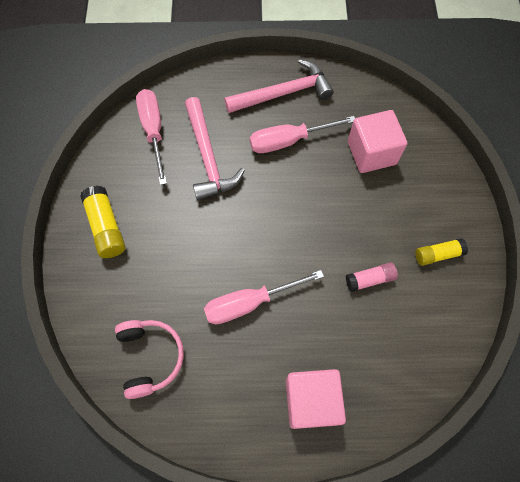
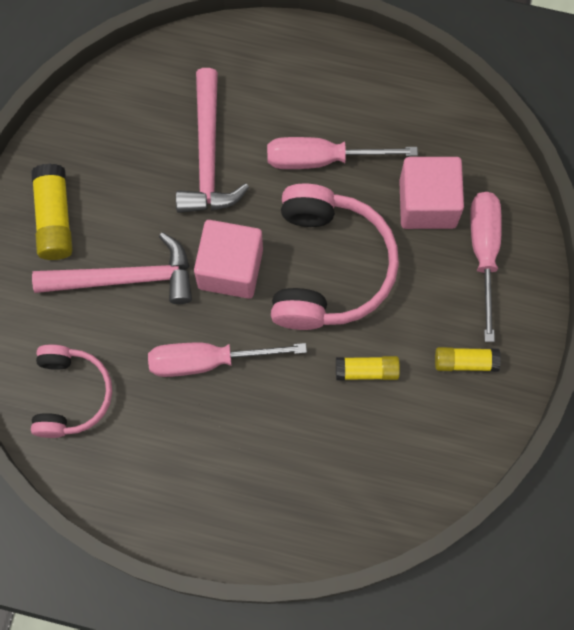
camera: 15 degrees right, 5 degrees up
(153, 131) = (145, 101): pink screwdriver -> pink screwdriver (484, 253)
(284, 93) = (336, 87): pink hammer -> pink hammer (125, 279)
(311, 401) = (247, 496): pink cube -> pink cube (230, 268)
(317, 212) = (328, 267): none -> pink headphones
(370, 279) = (367, 371): pink glue stick -> yellow glue stick

